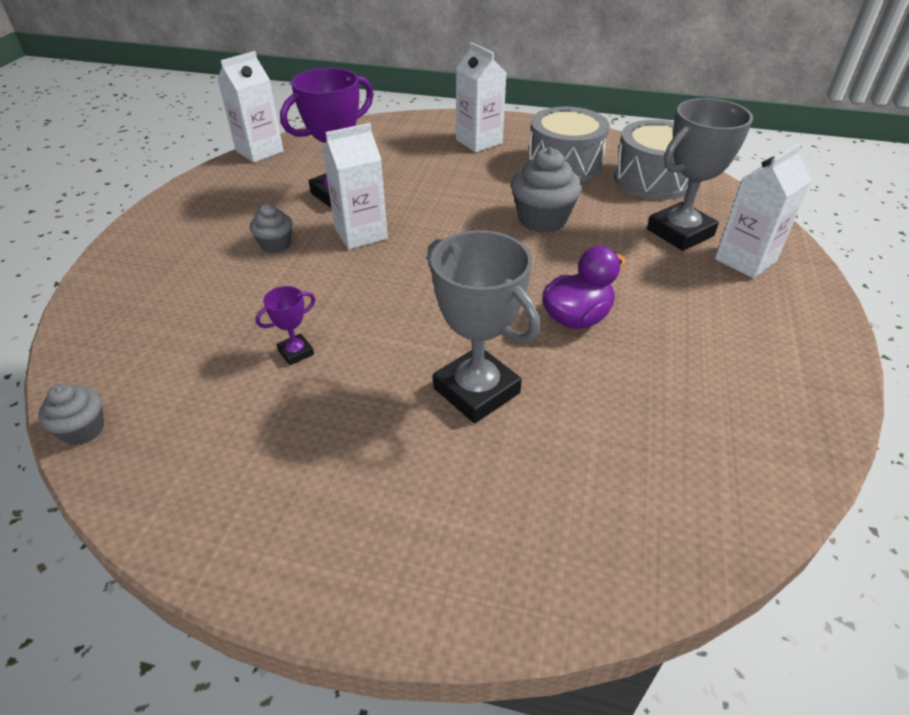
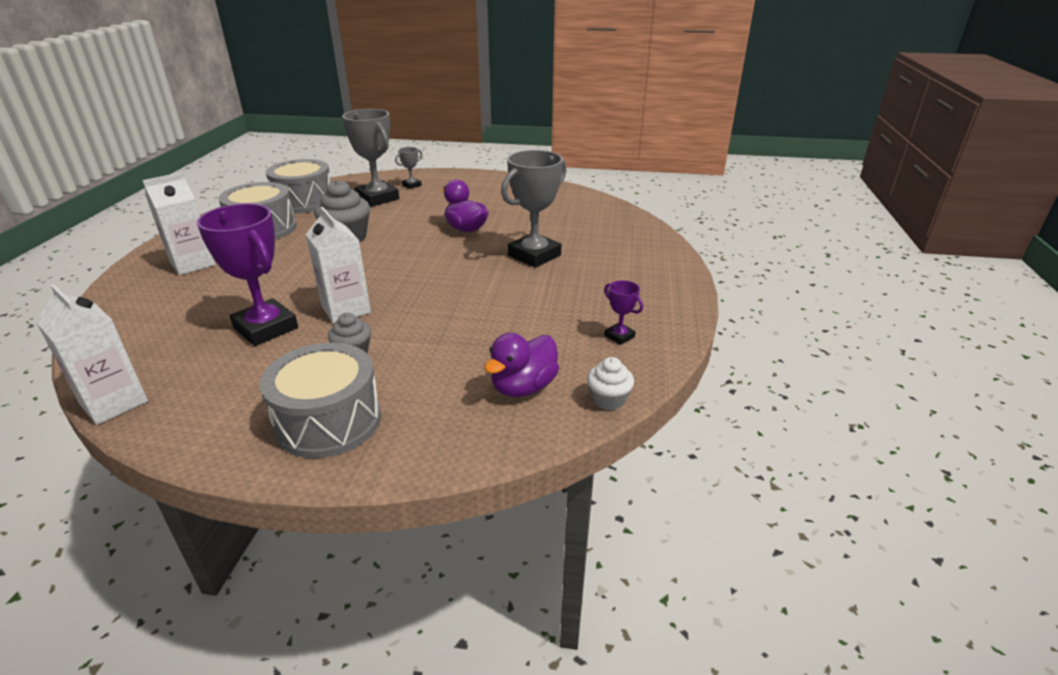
camera: 95 degrees left, 10 degrees down
(83, 429) = (608, 399): grey cupcake -> white cupcake
(150, 359) = (523, 387): none -> purple duck
(177, 241) = (328, 421): none -> grey drum
(296, 352) = (507, 319): purple trophy -> purple trophy (619, 336)
(745, 260) = (412, 185): white carton -> grey trophy

